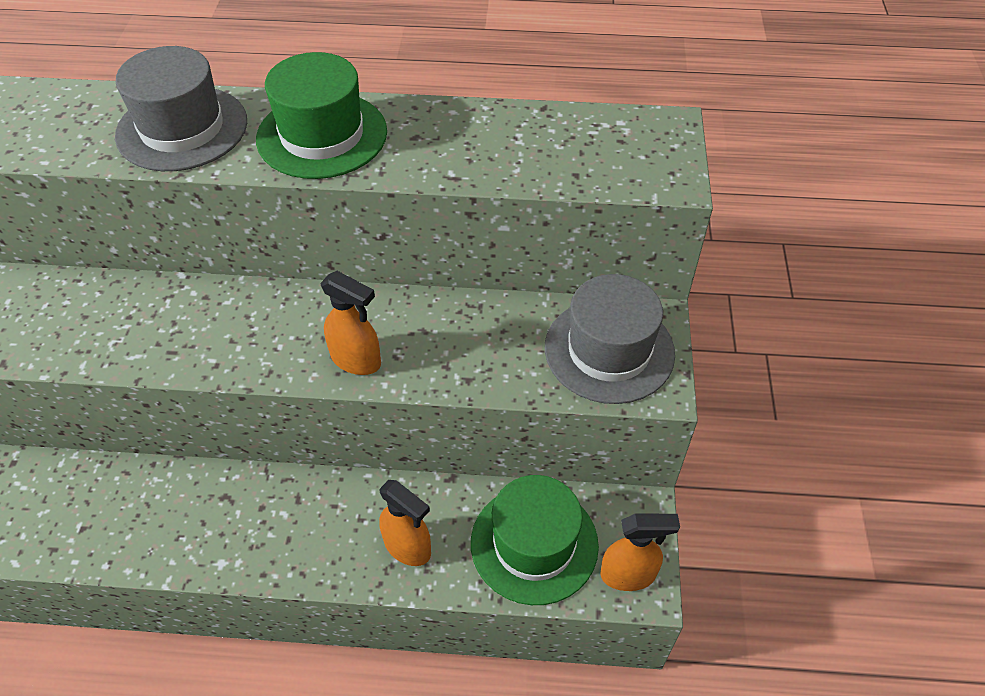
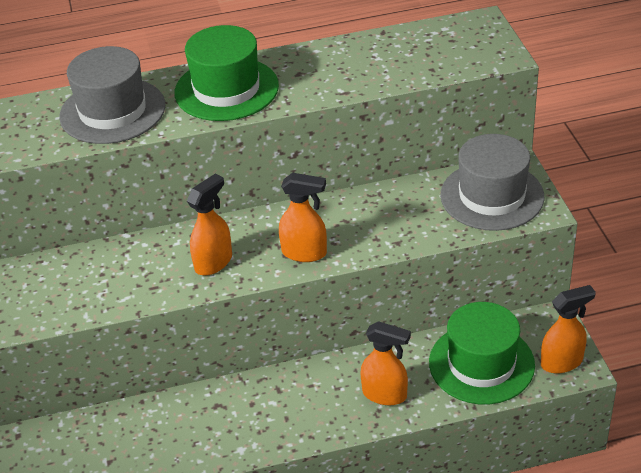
camera: 15 degrees left, 10 degrees down
(252, 340) = (214, 262): none -> orange spray bottle

